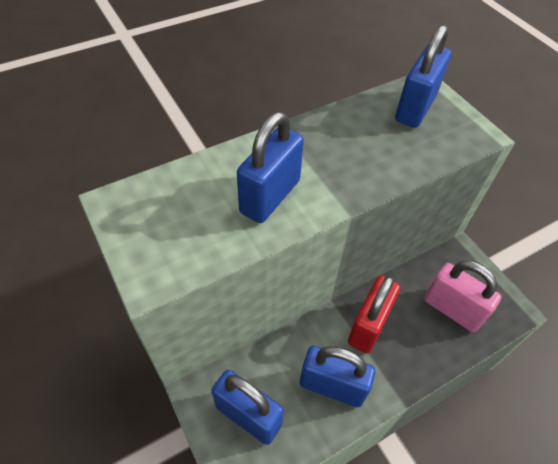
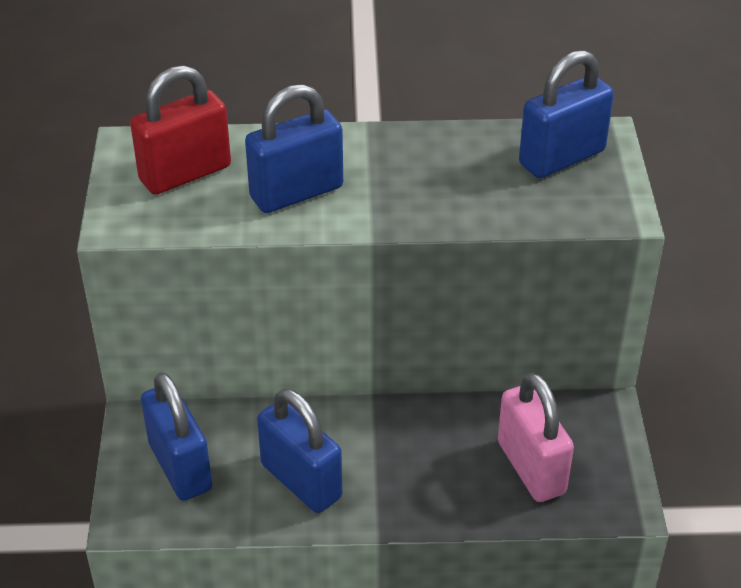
camera: 30 degrees right, 10 degrees down
(368, 326) = (398, 440): red padlock -> red padlock (185, 173)

